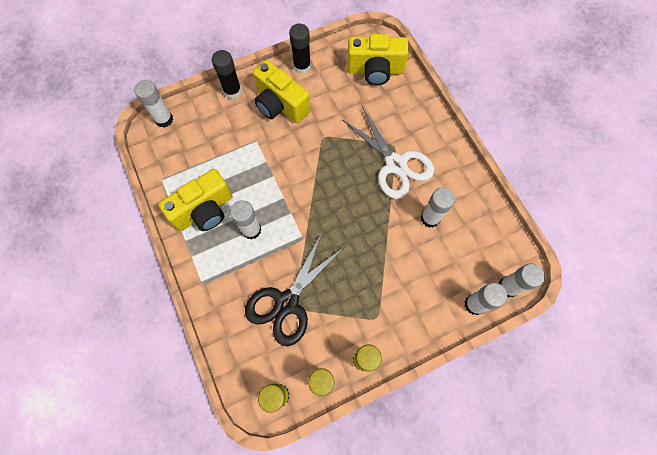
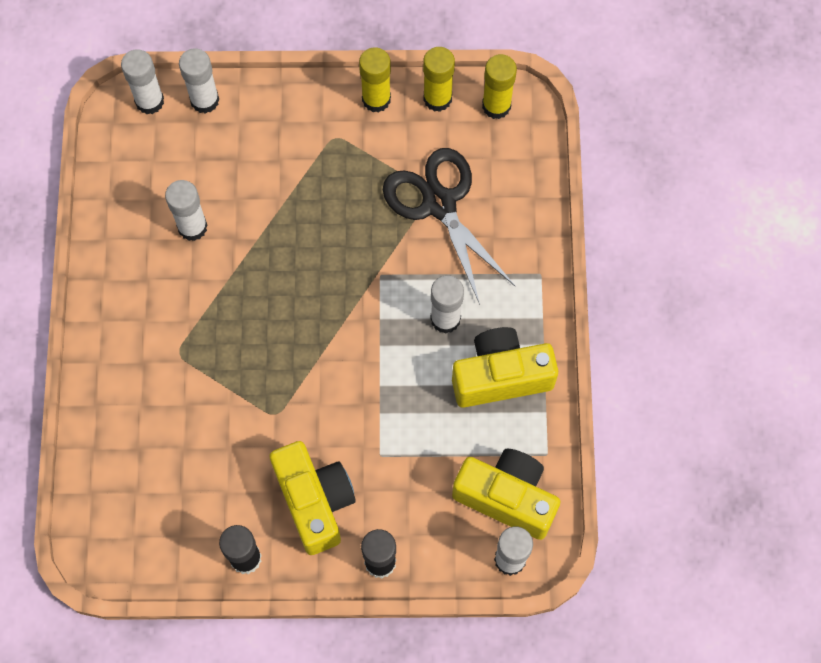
camera: 155 degrees left, 0 degrees up
(286, 302) = (439, 204): black scissors -> black scissors turned 90 degrees counterclockwise
(375, 70) = (131, 495): yellow camera -> yellow camera (507, 497)
(395, 164) = (193, 323): white scissors -> none

